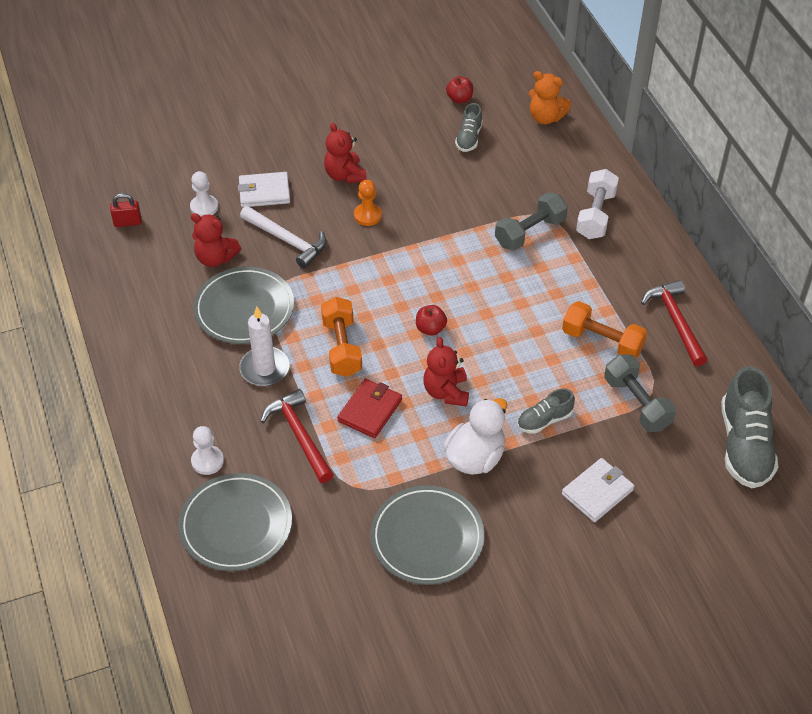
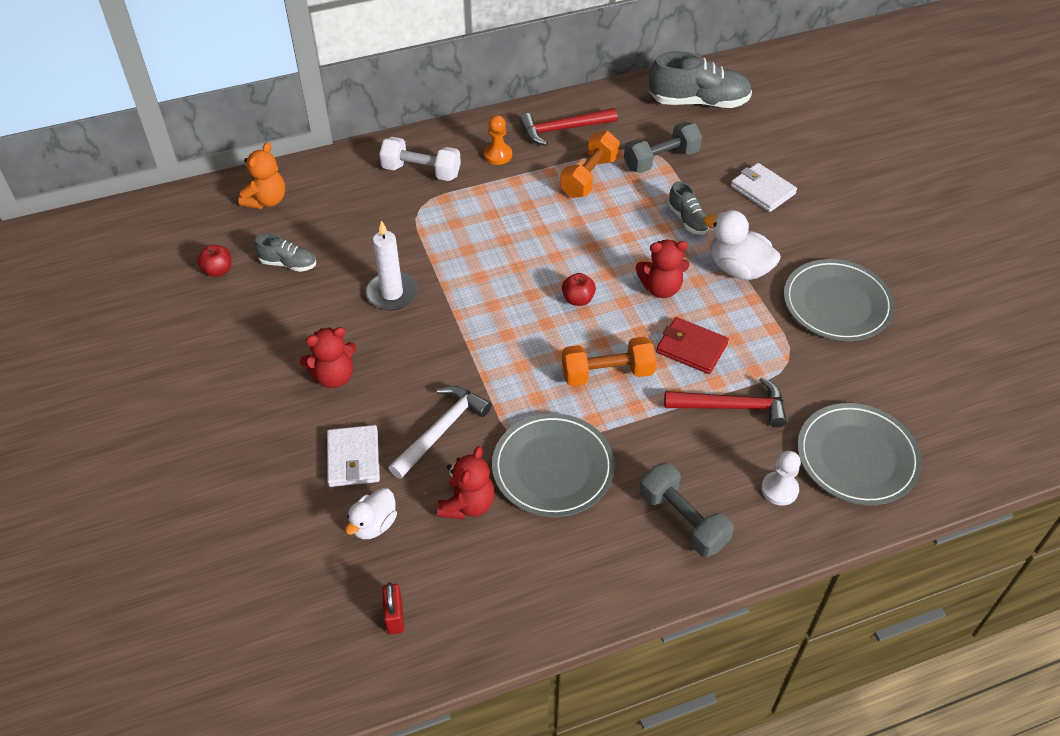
camera: 90 degrees left, 0 degrees up
(204, 207) = (374, 524): white pawn -> white duck
(264, 369) = (643, 443): white candle -> white candle (392, 293)
(299, 435) = (732, 407): red hammer -> red hammer turned 150 degrees counterclockwise
(367, 215) = (405, 353): orange pawn -> orange pawn (498, 155)
(530, 232) = (442, 220): grey dumbbell -> grey dumbbell (683, 520)

